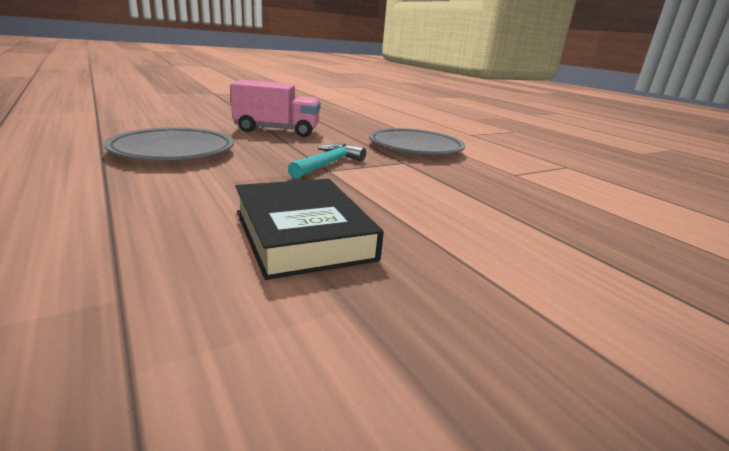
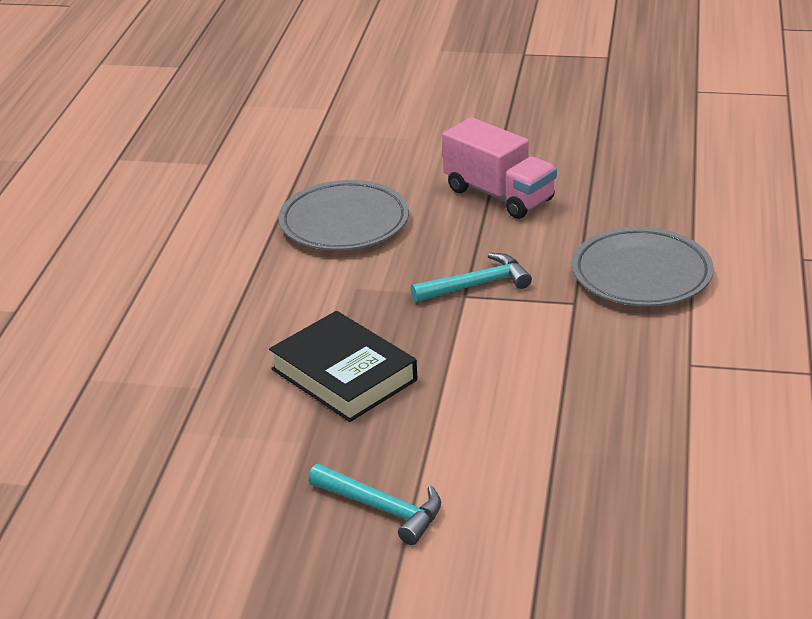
camera: 45 degrees right, 10 degrees up
(302, 234) = (344, 374): black book -> black book turned 60 degrees counterclockwise
(540, 342) = (383, 508): none -> turquoise hammer

